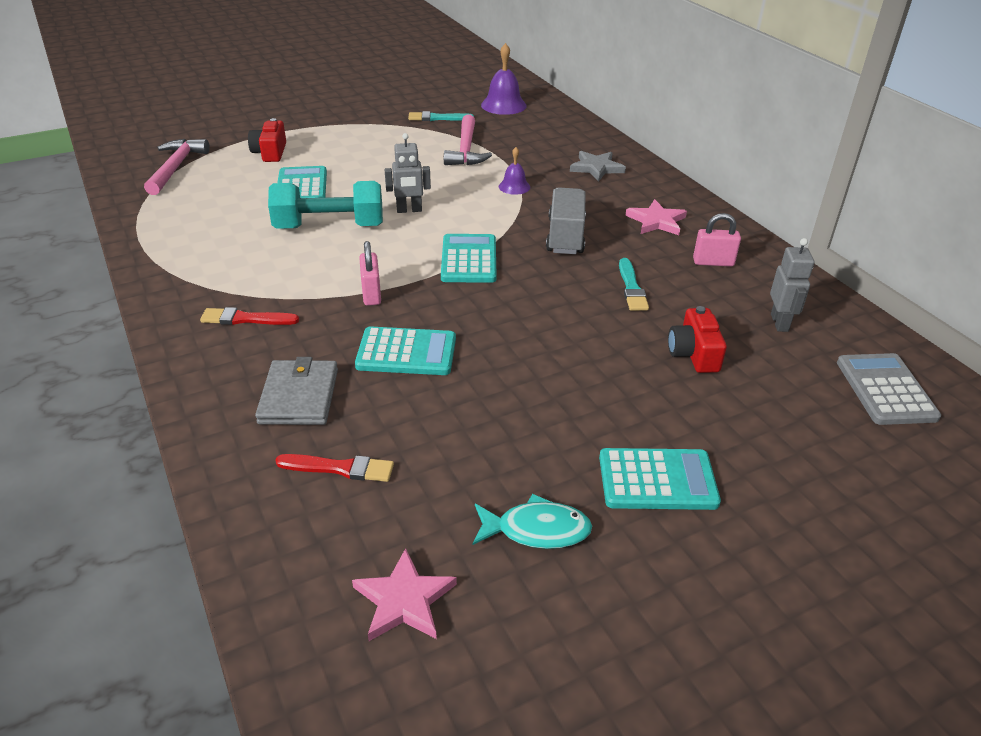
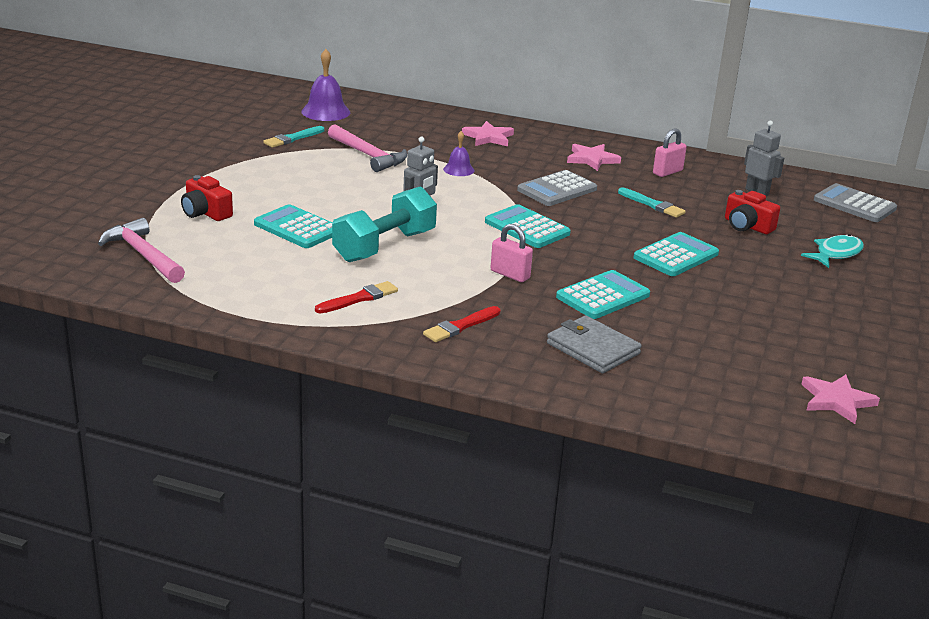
camera: 45 degrees left, 10 degrees down
(340, 468) = (692, 368): red brush -> red brush (359, 298)
(536, 530) = (832, 341): turquoise fish -> turquoise fish (836, 254)
(565, 236) = (557, 189): grey truck -> grey calculator
(596, 168) = (488, 137): grey star -> pink star
(657, 480) = (839, 293): turquoise calculator -> turquoise calculator (676, 256)

